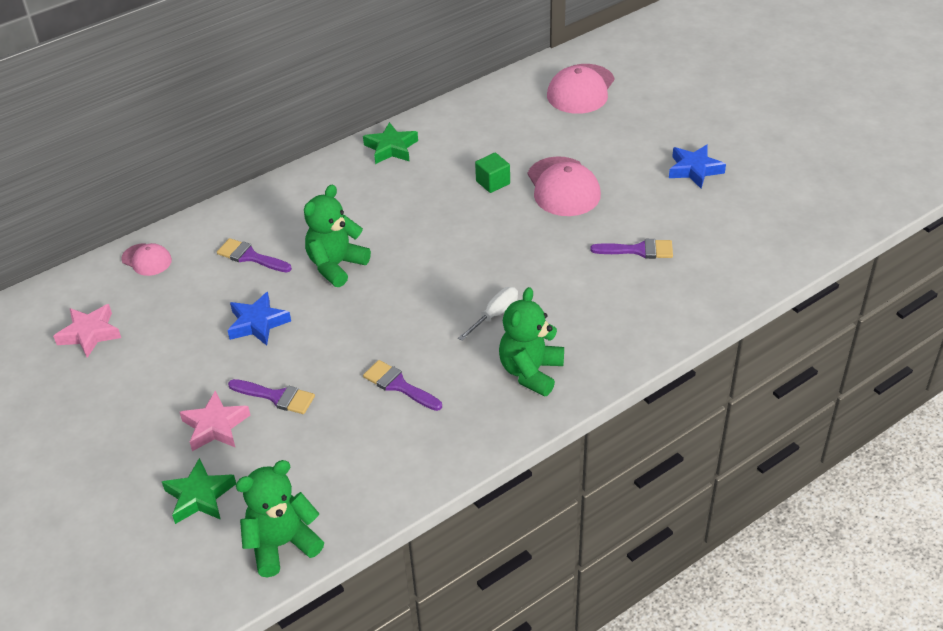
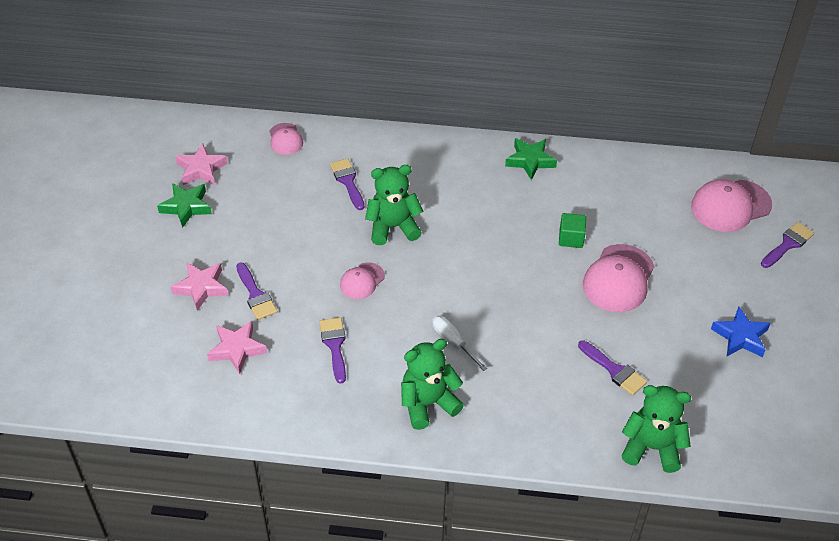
camera: 40 degrees right, 5 degrees up
(200, 496) = (145, 327): green star -> green star (186, 207)
(258, 323) = (300, 234): blue star -> none
(282, 544) = (153, 397): green teddy bear -> green teddy bear (652, 447)
(314, 450) = (237, 349): none -> pink star
(360, 322) = (362, 281): none -> pink cap
(494, 315) = (453, 342): white screwdriver -> white screwdriver turned 120 degrees counterclockwise
(650, 90) = (788, 244): none -> purple brush

